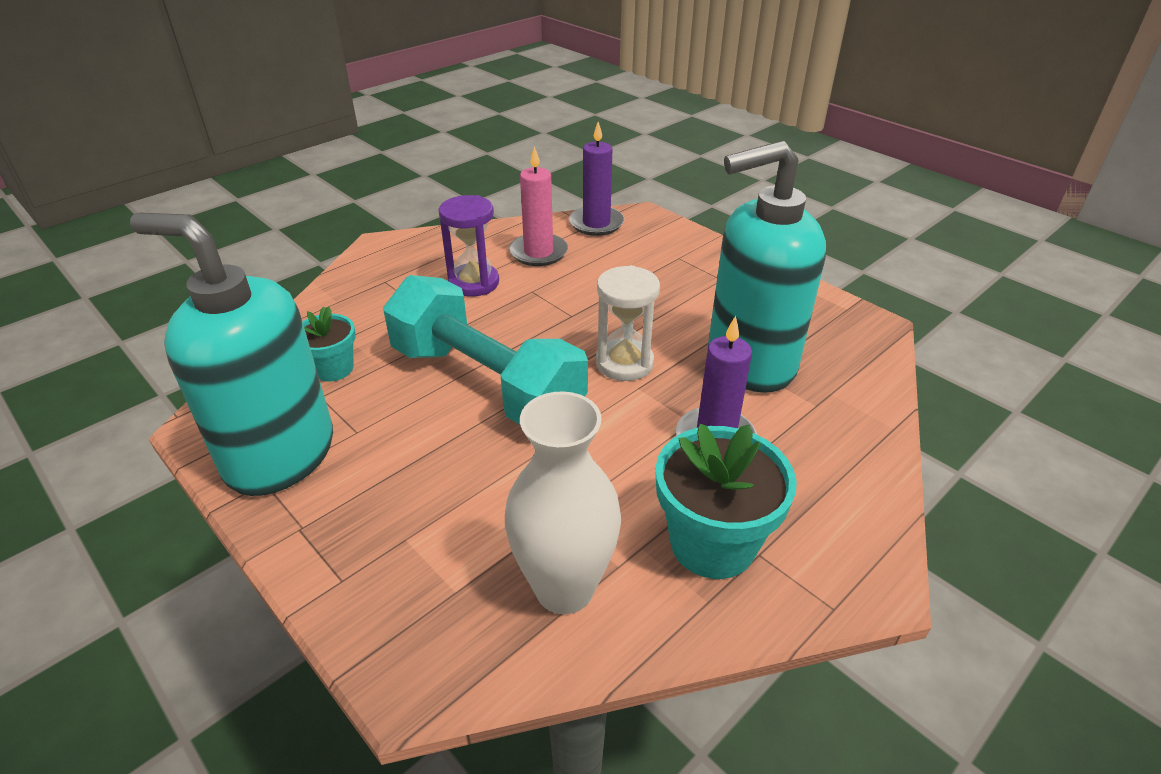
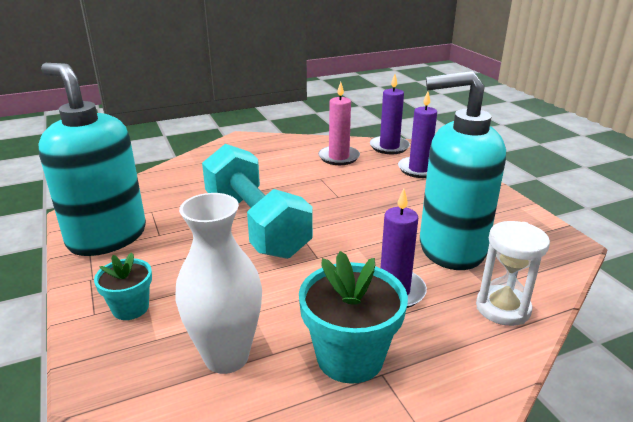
camera: 20 degrees right, 10 degrees down
(333, 369) = (169, 198): turquoise flower pot -> turquoise flower pot (130, 308)
(474, 283) = (285, 167): purple hourglass -> none
(624, 363) = (357, 231): white hourglass -> white hourglass (503, 308)
(652, 252) = (419, 169): none -> purple candle

